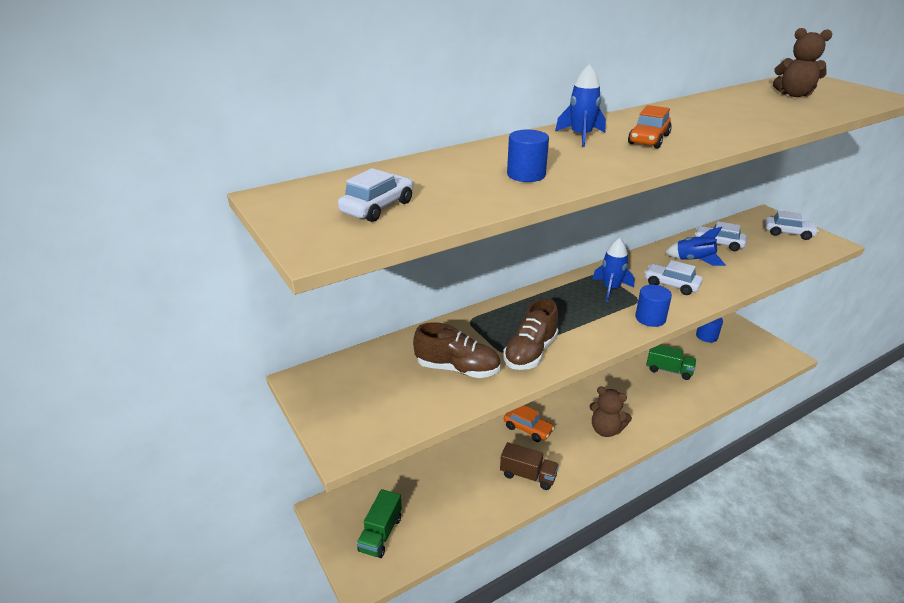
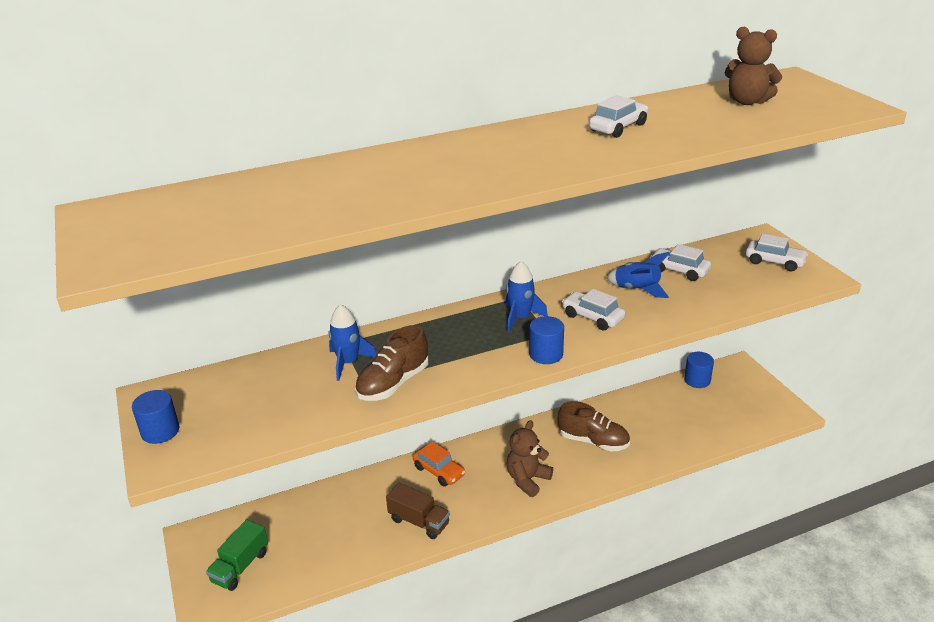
camera: 10 degrees right, 0 degrees up
(377, 207) = (181, 227): white car -> white car (618, 127)
(457, 369) = (308, 395): brown shoe -> brown shoe (593, 441)
(526, 175) = (354, 196): blue cylinder -> blue cylinder (160, 431)
(580, 136) = (450, 151): blue rocket -> blue rocket (348, 363)
(606, 430) = (527, 480): brown teddy bear -> brown teddy bear turned 90 degrees clockwise
(648, 139) = (520, 157): orange car -> none
(668, 370) = (632, 417): green truck -> none

